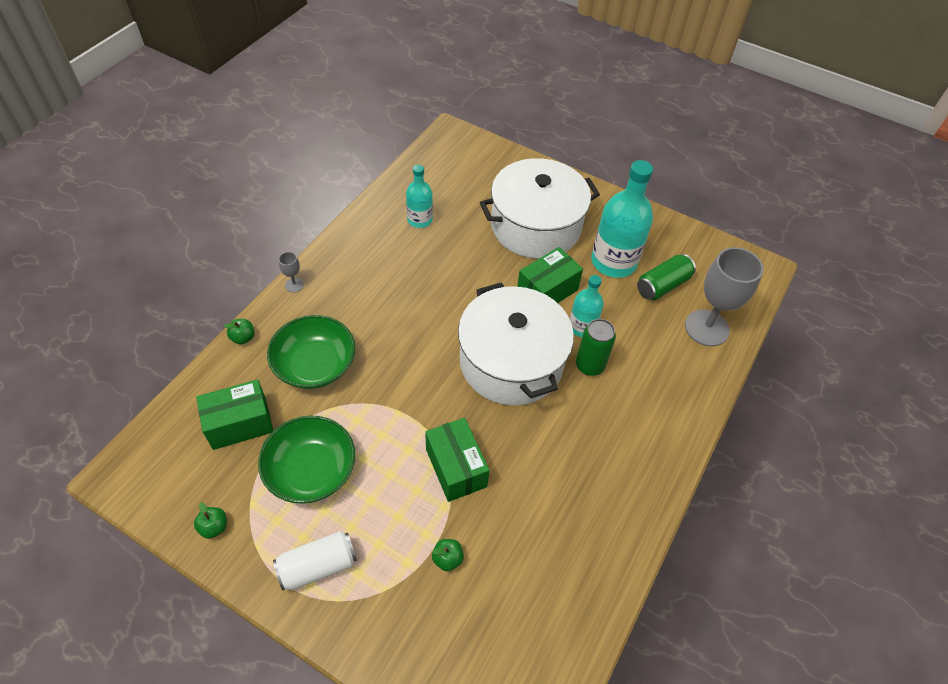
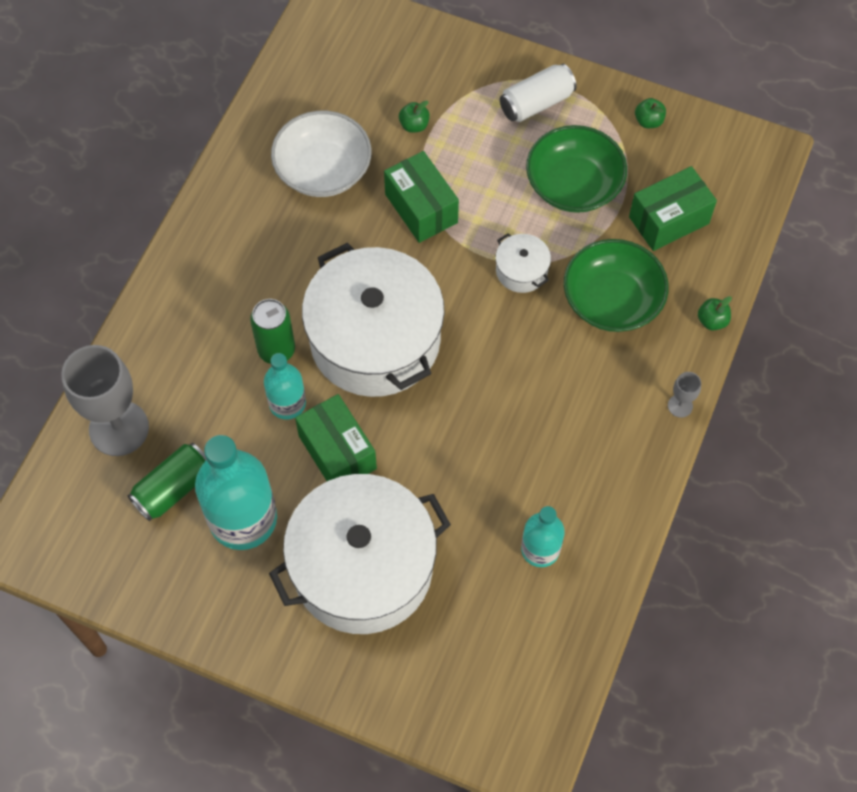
camera: 175 degrees right, 10 degrees up
(381, 399) = (521, 270): none -> white pot
(543, 522) = (323, 169): none -> white bowl
(547, 291) = (337, 452): green box -> green box turned 75 degrees counterclockwise

